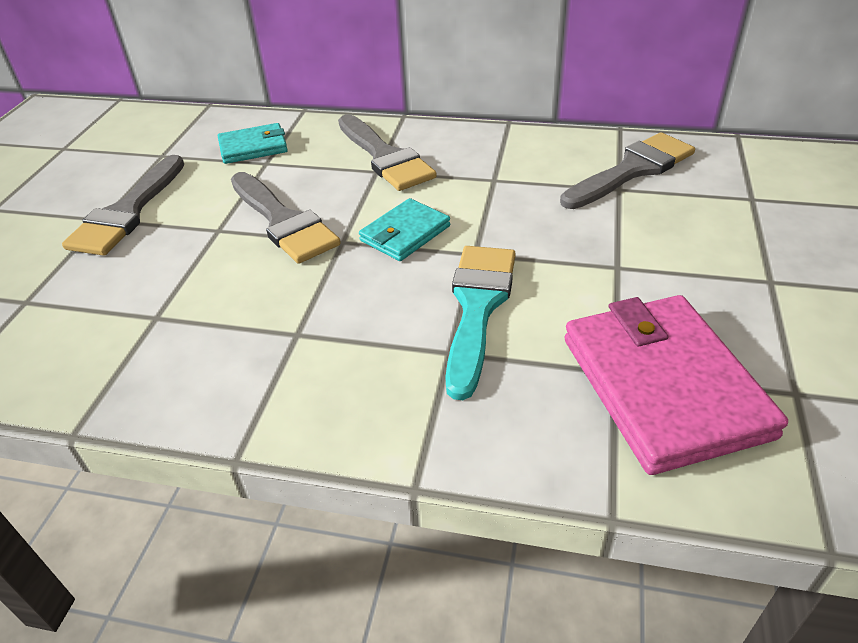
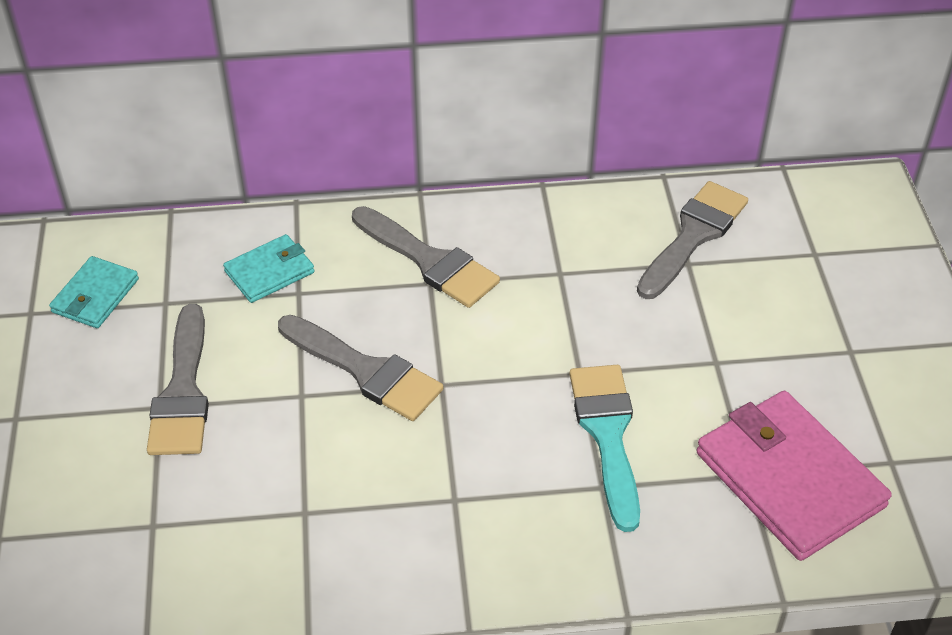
camera: 20 degrees left, 5 degrees up
(405, 233) = (500, 362): turquoise wallet -> turquoise wallet (95, 296)

